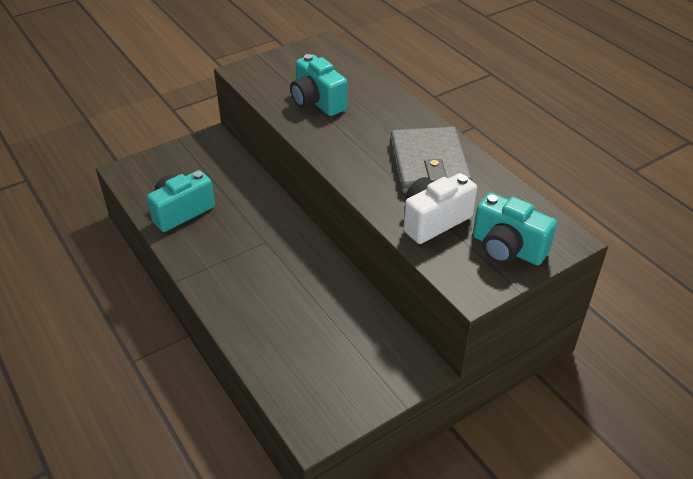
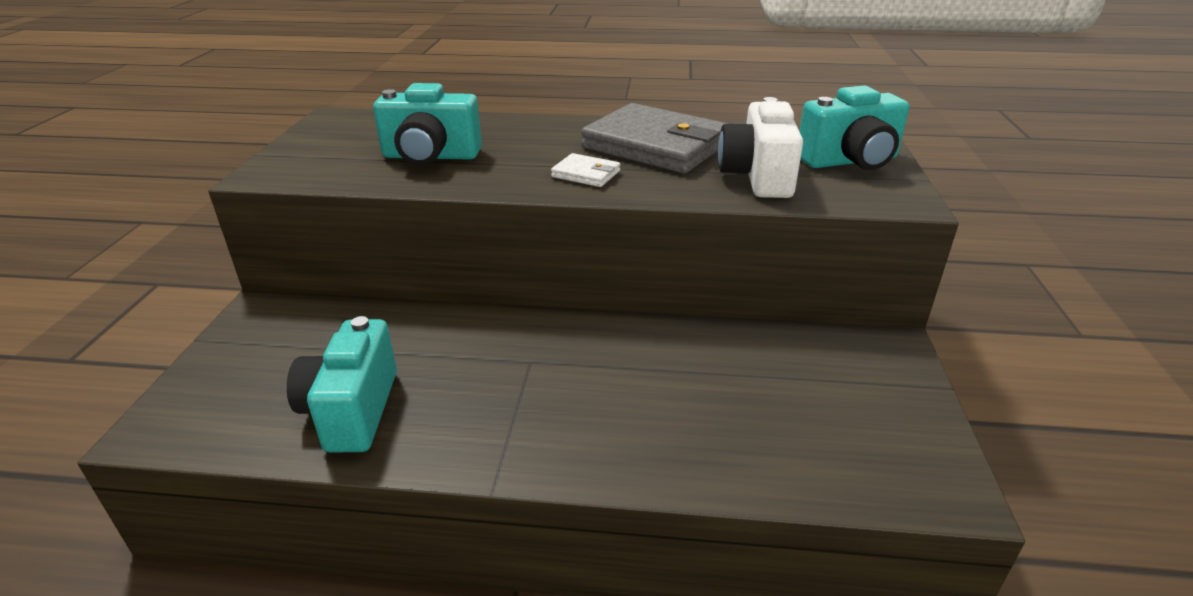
camera: 50 degrees left, 10 degrees down
(360, 160) = (586, 174): none -> white wallet

